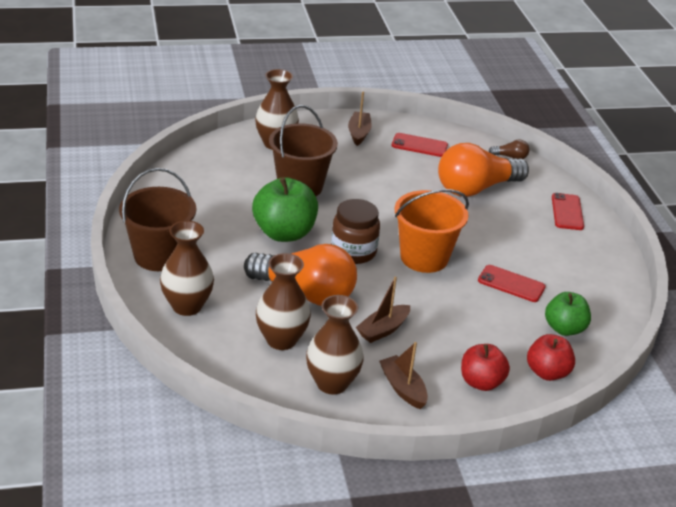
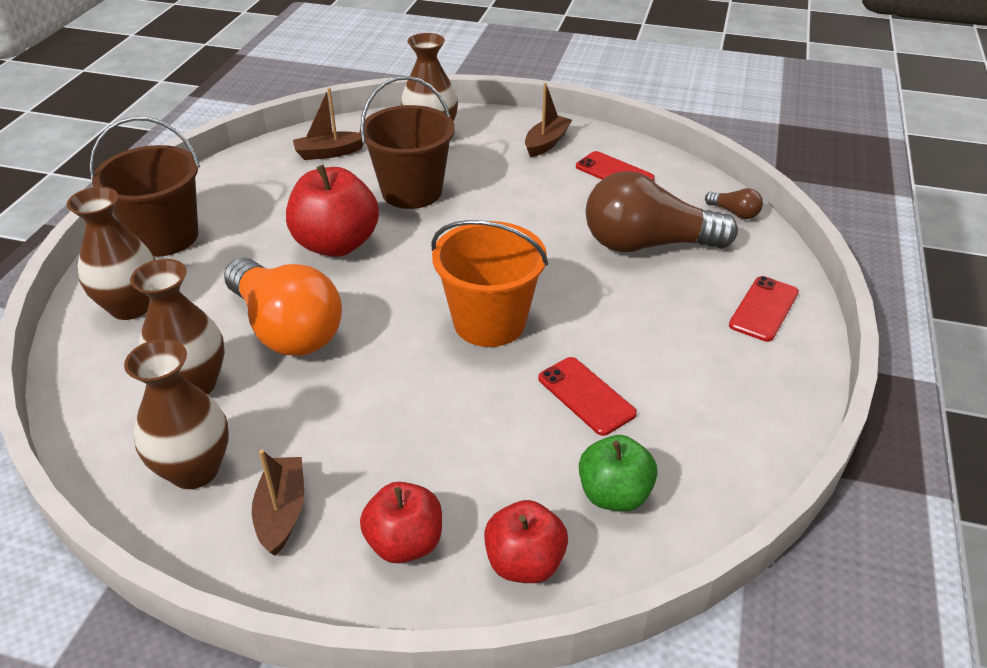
camera: 30 degrees right, 5 degrees up
(284, 233) = (336, 244): green apple -> red apple
(353, 252) = (400, 290): brown jar -> none
(383, 330) = (337, 411): brown boat -> brown boat (329, 153)
(476, 188) = (647, 244): orange light bulb -> brown light bulb

